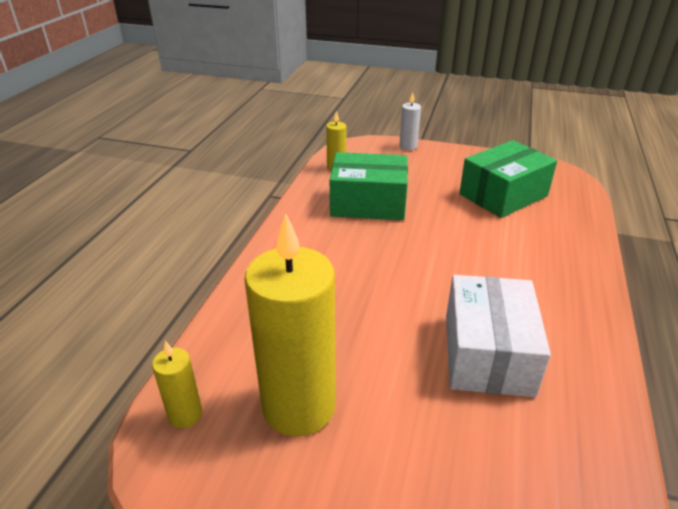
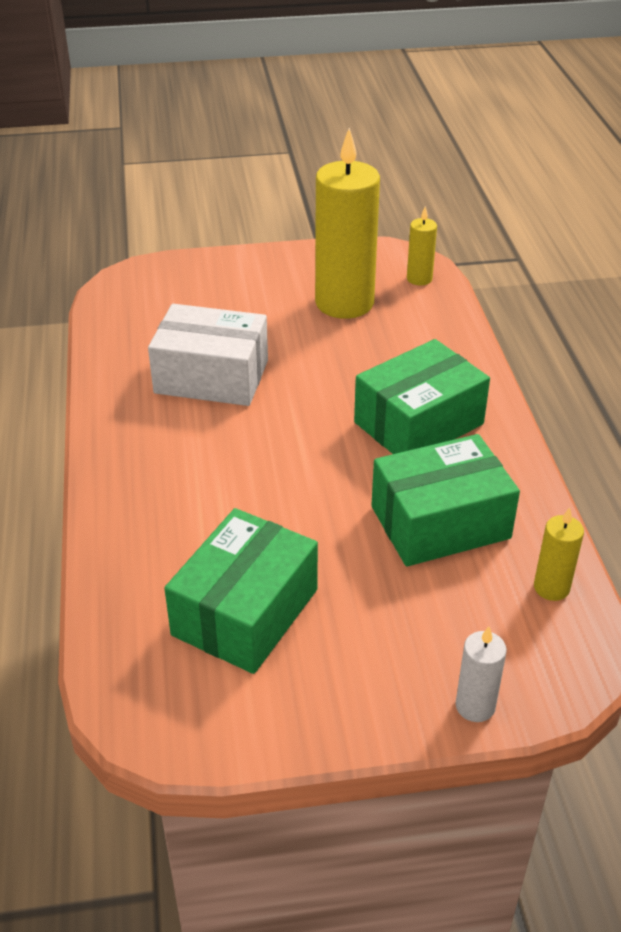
camera: 155 degrees right, 5 degrees up
(332, 258) = (418, 423): none -> green box
(487, 353) = (211, 377): white box -> white box turned 60 degrees counterclockwise

